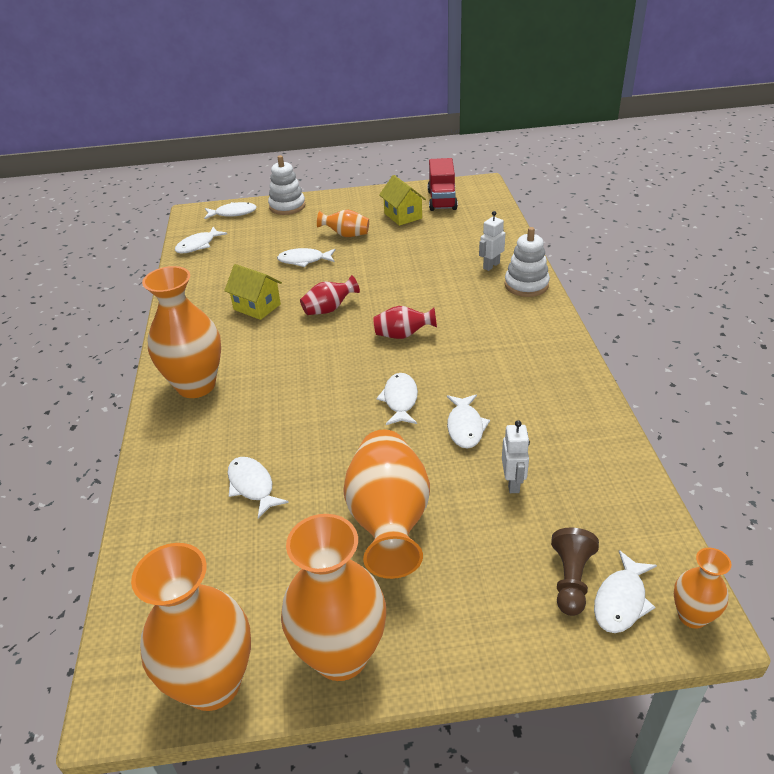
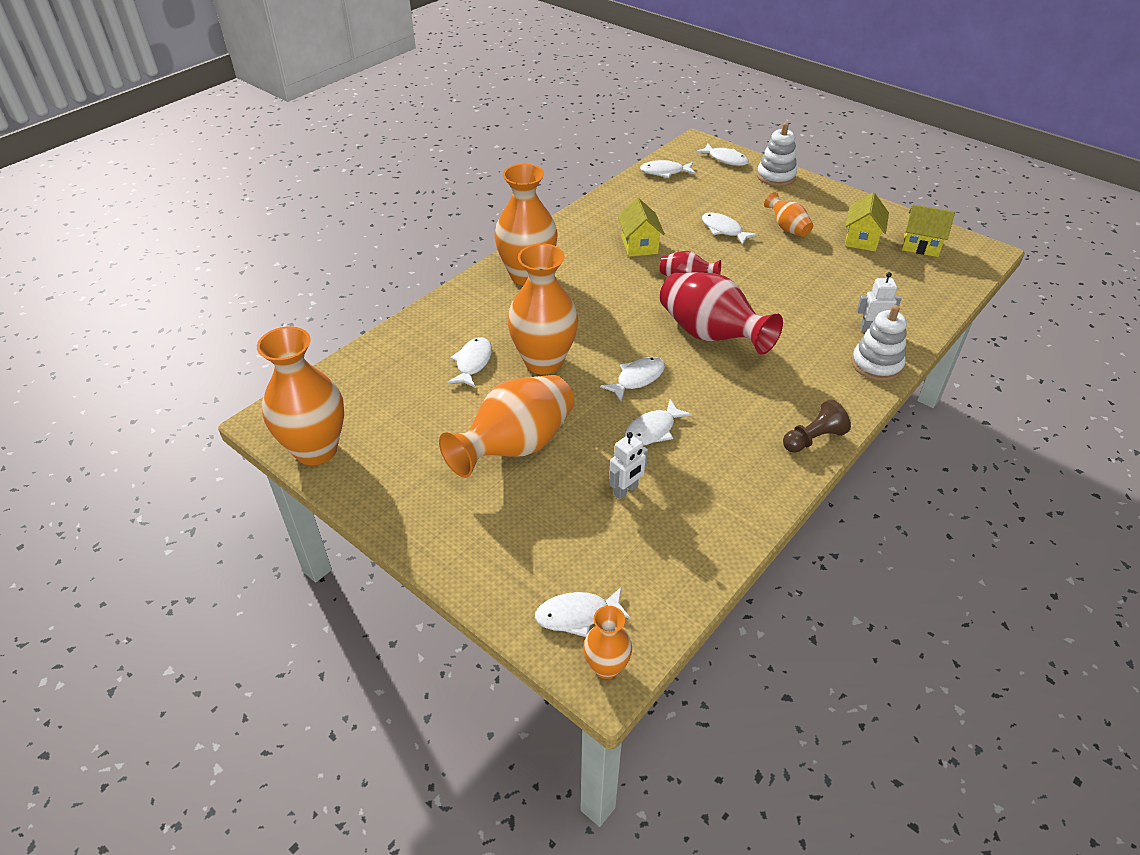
camera: 45 degrees right, 5 degrees up
(341, 655) = (387, 492): orange vase -> orange vase (544, 362)
(403, 335) = (710, 335): red vase -> red vase, size x1.96
(442, 200) = (921, 245): red truck -> yellow house
(571, 580) = (566, 575): brown pawn -> brown pawn (813, 439)

